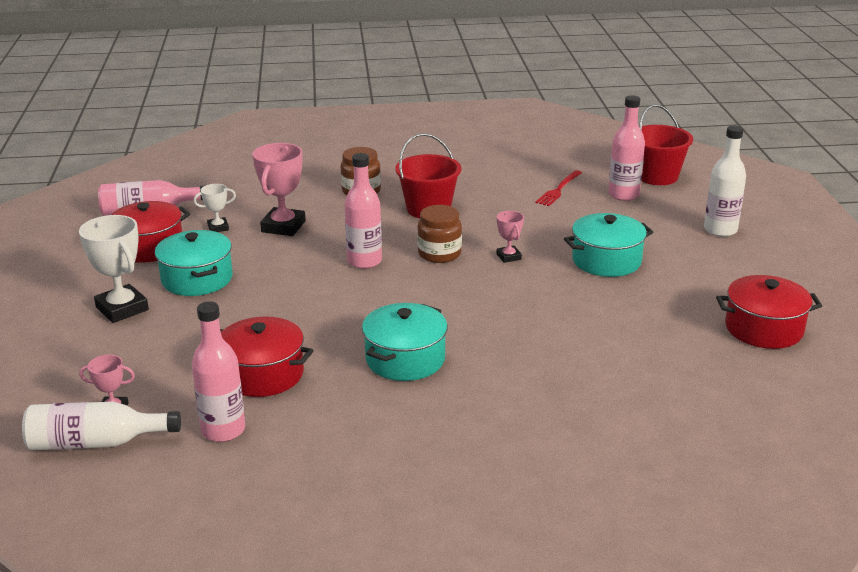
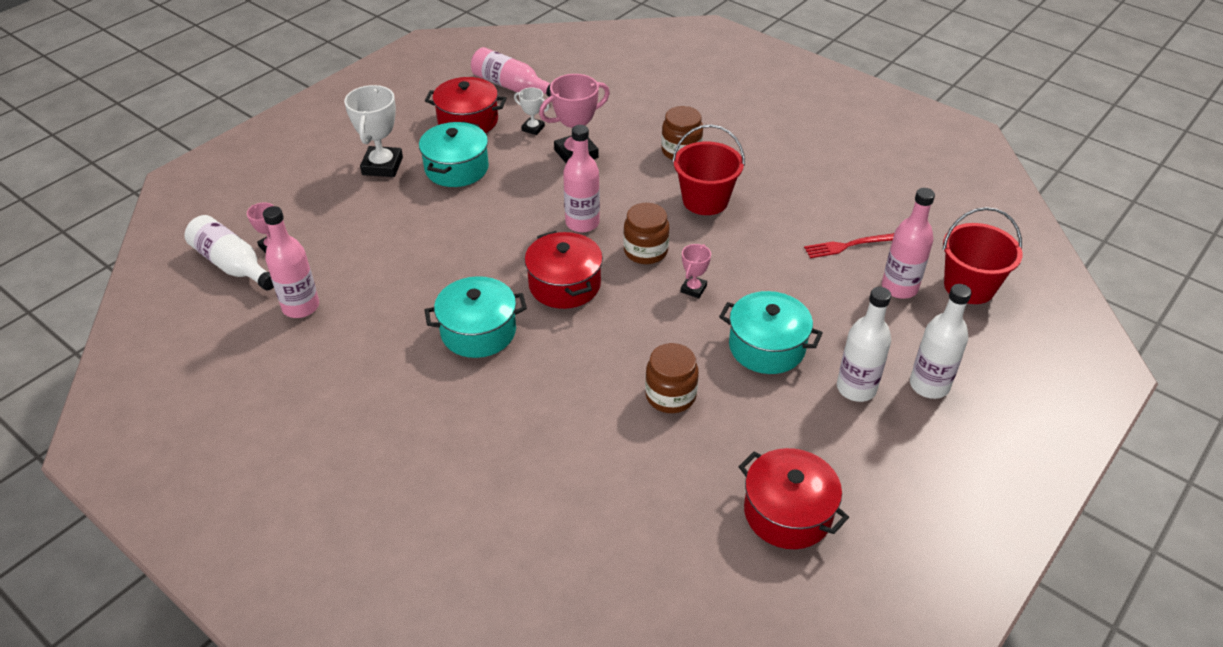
camera: 45 degrees right, 15 degrees up
(263, 374) = (381, 279): red pot -> red pot (564, 284)
(598, 316) = (670, 395): none -> brown jar
(689, 252) = (856, 388): none -> white bottle

